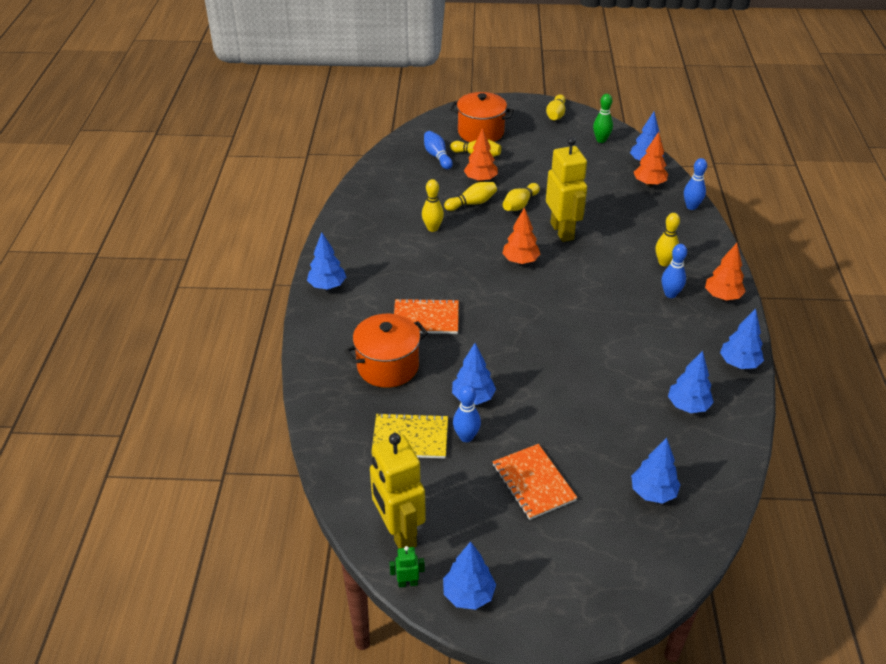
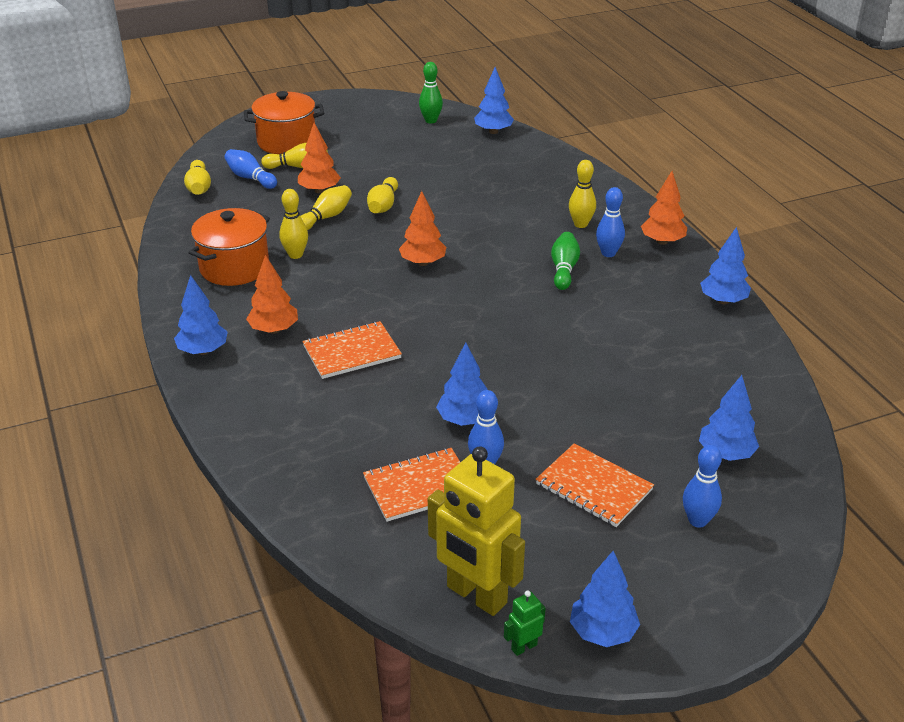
camera: 25 degrees left, 5 degrees down
(388, 366) = (340, 417): orange pot -> orange pot (234, 267)
(410, 438) = (419, 487): yellow notebook -> orange notebook
(556, 115) = (363, 106): yellow bowling pin -> yellow bowling pin (199, 187)
(562, 231) = (450, 221): yellow robot -> none
(625, 298) = (564, 269): none -> green bowling pin
(649, 183) = (512, 151): orange tree -> orange tree (274, 330)
(688, 406) = (701, 357): blue tree -> none
(691, 206) = (571, 163): blue bowling pin -> blue bowling pin (698, 520)

